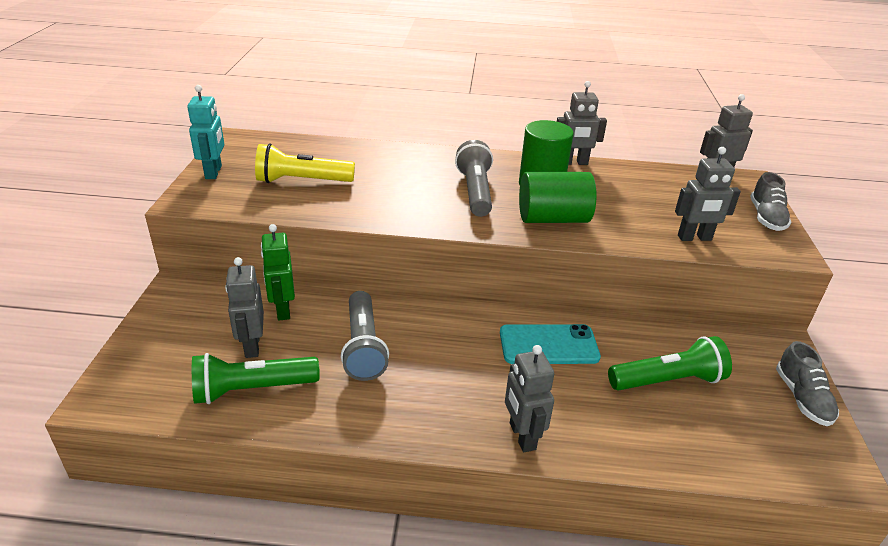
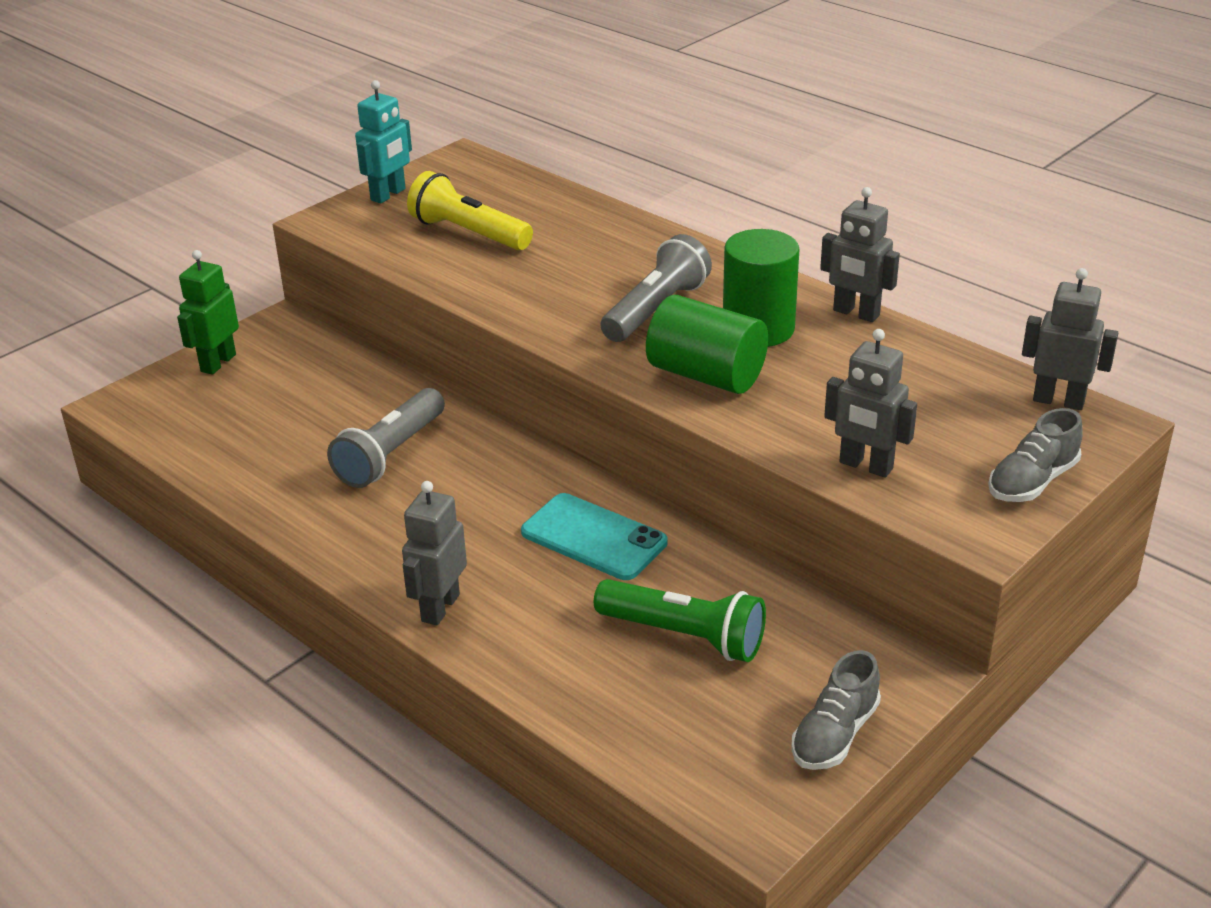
camera: 40 degrees right, 0 degrees up
(252, 346) = (287, 409): grey robot -> none
(253, 389) = (244, 450): green flashlight -> none
(282, 310) = (355, 384): green robot -> green robot (218, 363)

